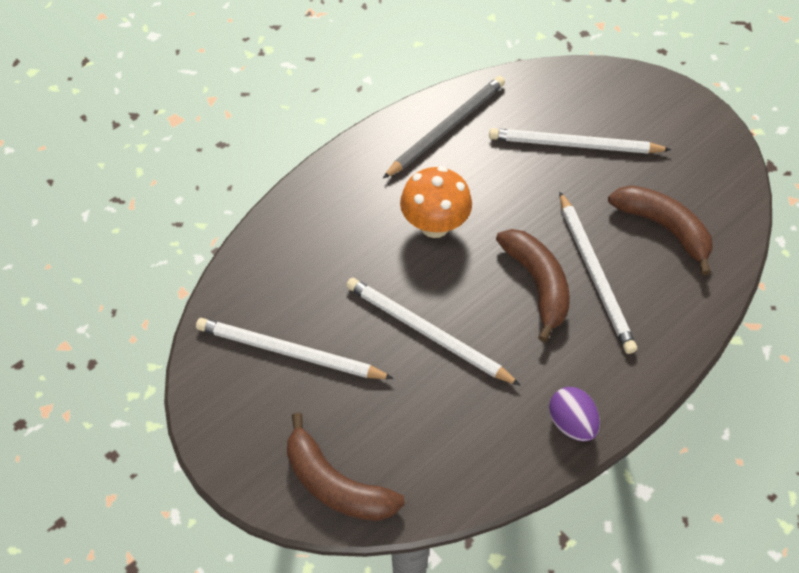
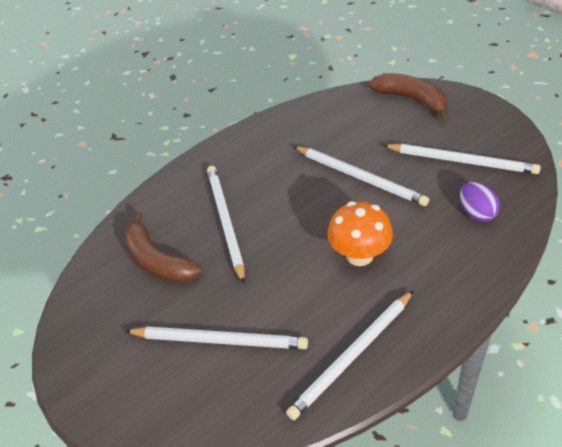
camera: 175 degrees left, 10 degrees down
(447, 128) = (352, 356): grey pencil -> white pencil
(537, 284) = (273, 213): brown banana -> none
(571, 423) = (261, 134): purple egg -> purple egg (476, 213)

